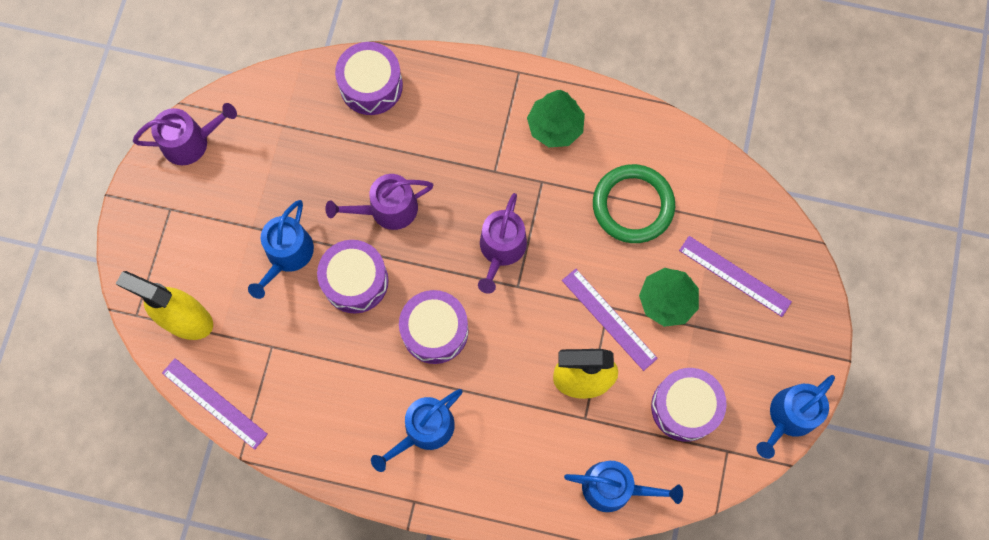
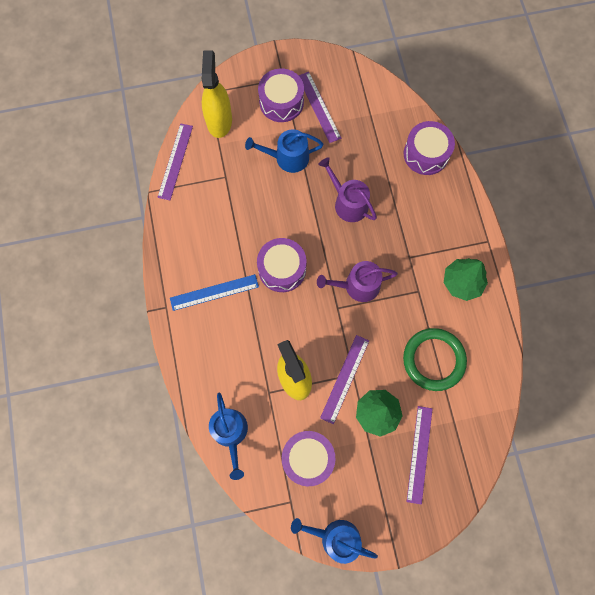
camera: 65 degrees right, 0 degrees up
(191, 142) = (331, 69): purple watering can -> none
(236, 183) = (319, 107): none -> purple ruler
(355, 281) = (291, 205): purple drum -> purple drum (281, 102)
(424, 430) = (214, 292): blue watering can -> blue ruler

